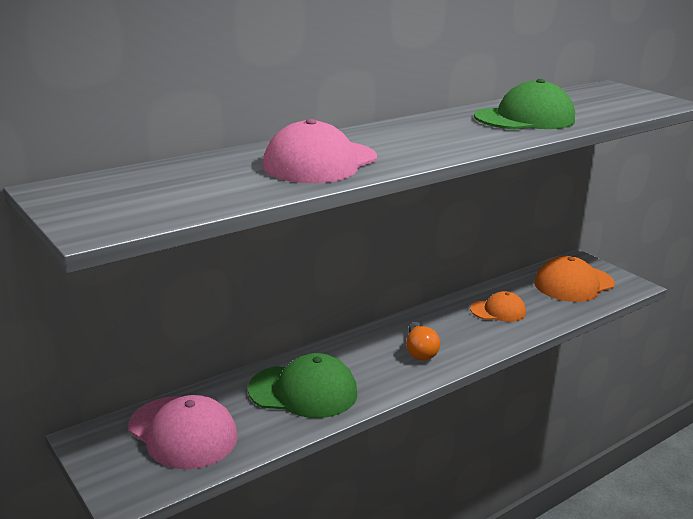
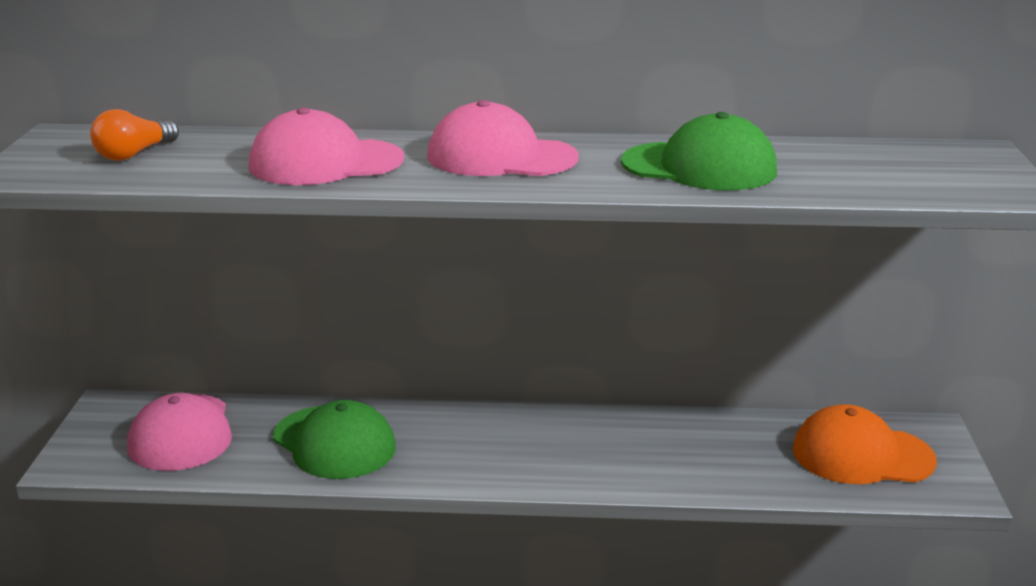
camera: 40 degrees right, 0 degrees up
(415, 135) = (501, 157): none -> pink cap
(420, 351) = (516, 454): orange light bulb -> orange light bulb (134, 154)
(498, 311) = (690, 448): orange cap -> none

